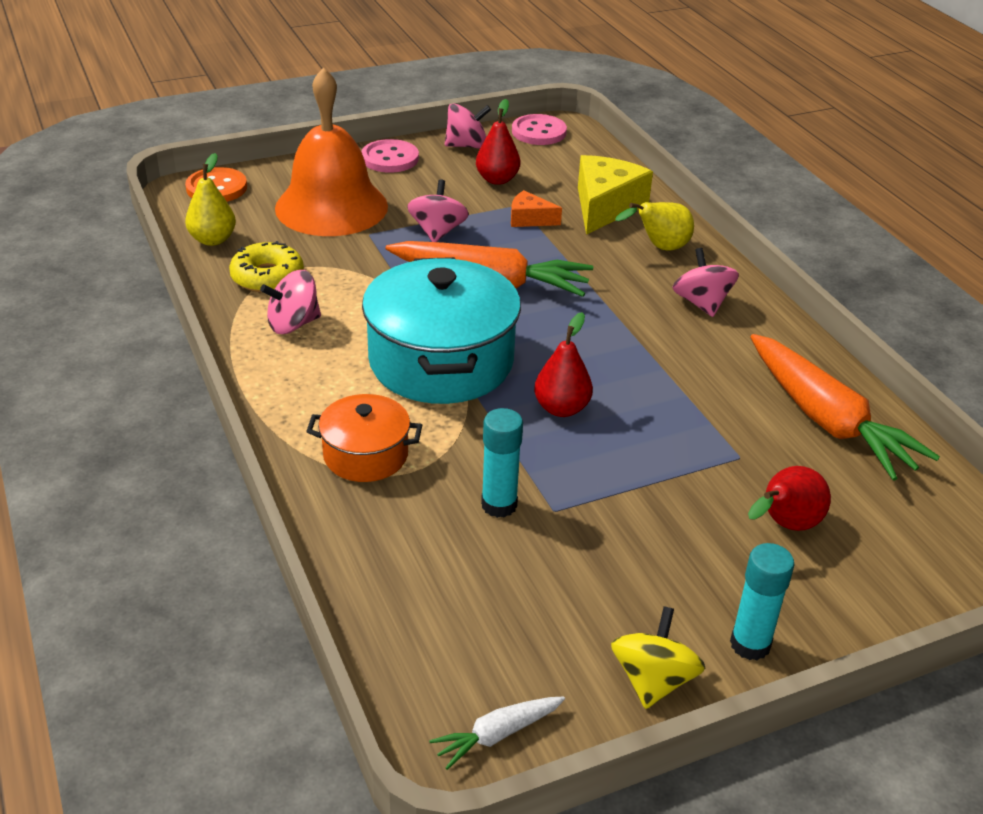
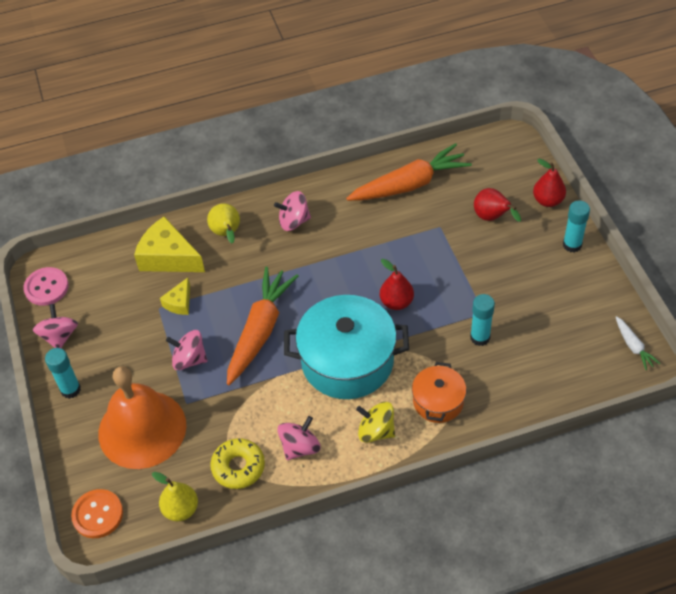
camera: 80 degrees left, 15 degrees up
(293, 324) = (300, 447): pink spinning top -> pink spinning top turned 120 degrees counterclockwise
(390, 158) = (70, 389): pink button -> turquoise glue stick
(497, 179) = (118, 319): red pear -> red pear (548, 200)
(529, 219) = (179, 303): orange cheese -> yellow cheese
(653, 680) = (596, 284): yellow spinning top -> yellow spinning top (376, 431)

